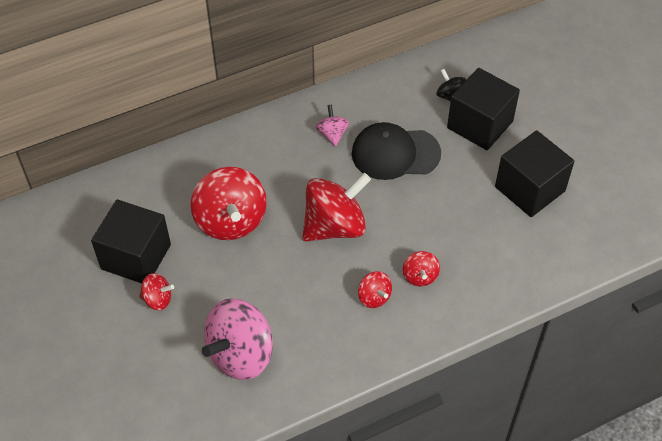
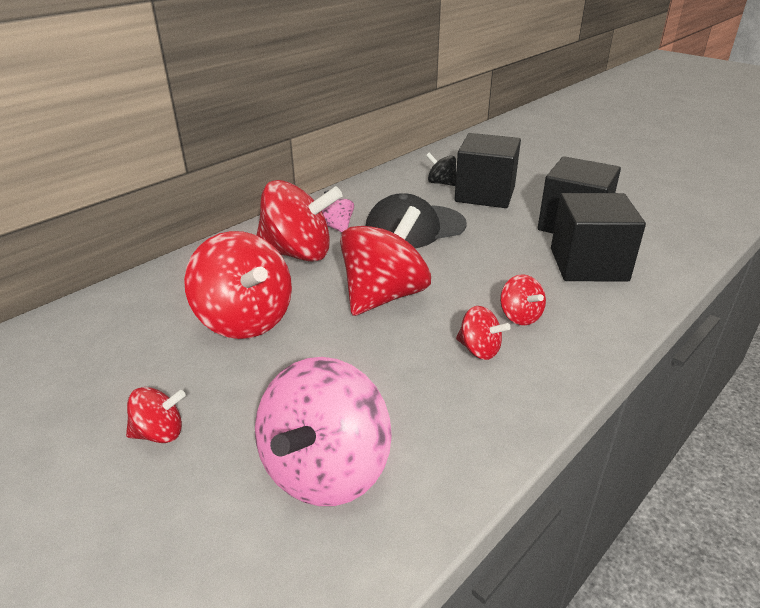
camera: 20 degrees left, 20 degrees down
(136, 257) = (112, 389): black cube -> black cube (588, 264)
(290, 159) = (298, 254): none -> red spinning top

